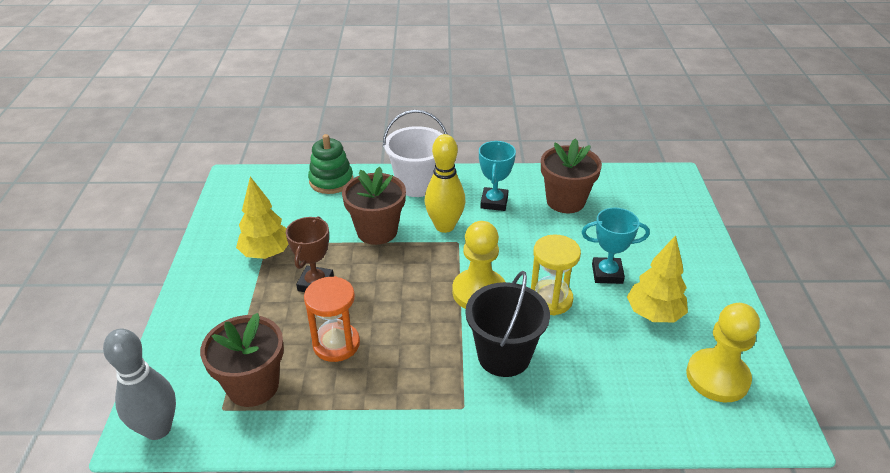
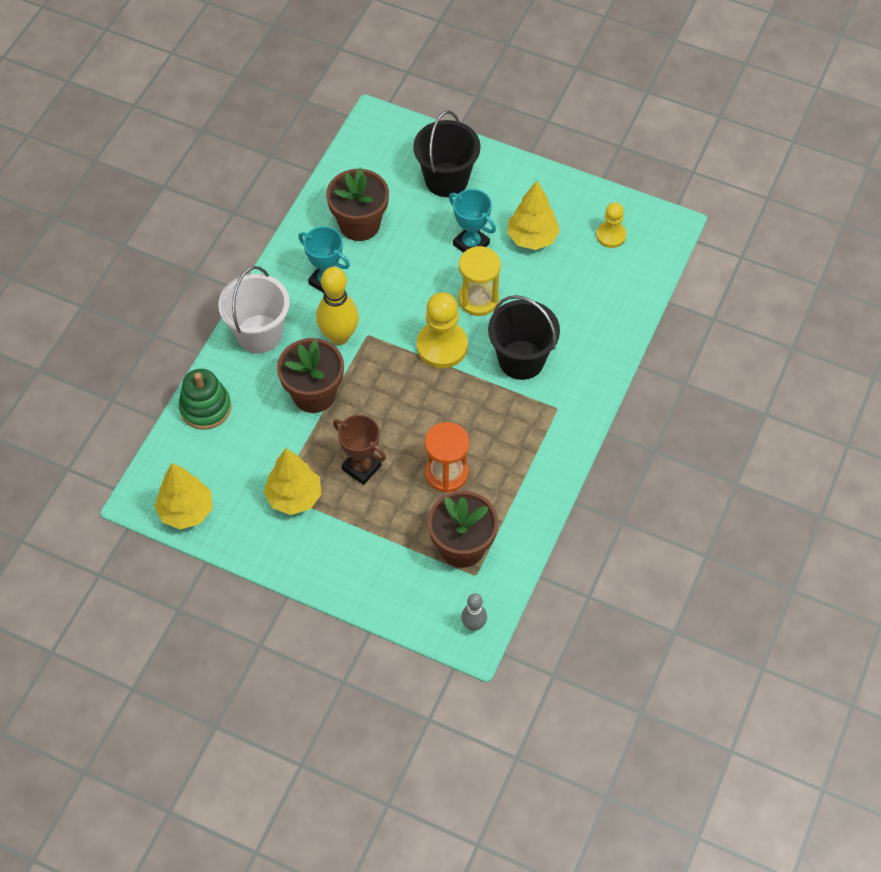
camera: 65 degrees left, 20 degrees up
(158, 429) = (473, 625): grey bowling pin -> grey bowling pin, size x0.55
(230, 201) = (186, 511): none -> yellow tree
(607, 274) = (471, 244): turquoise trophy -> turquoise trophy turned 75 degrees counterclockwise
(660, 235) = (446, 180): none -> black bucket
(717, 377) = (611, 235): yellow pawn -> yellow pawn, size x0.60

